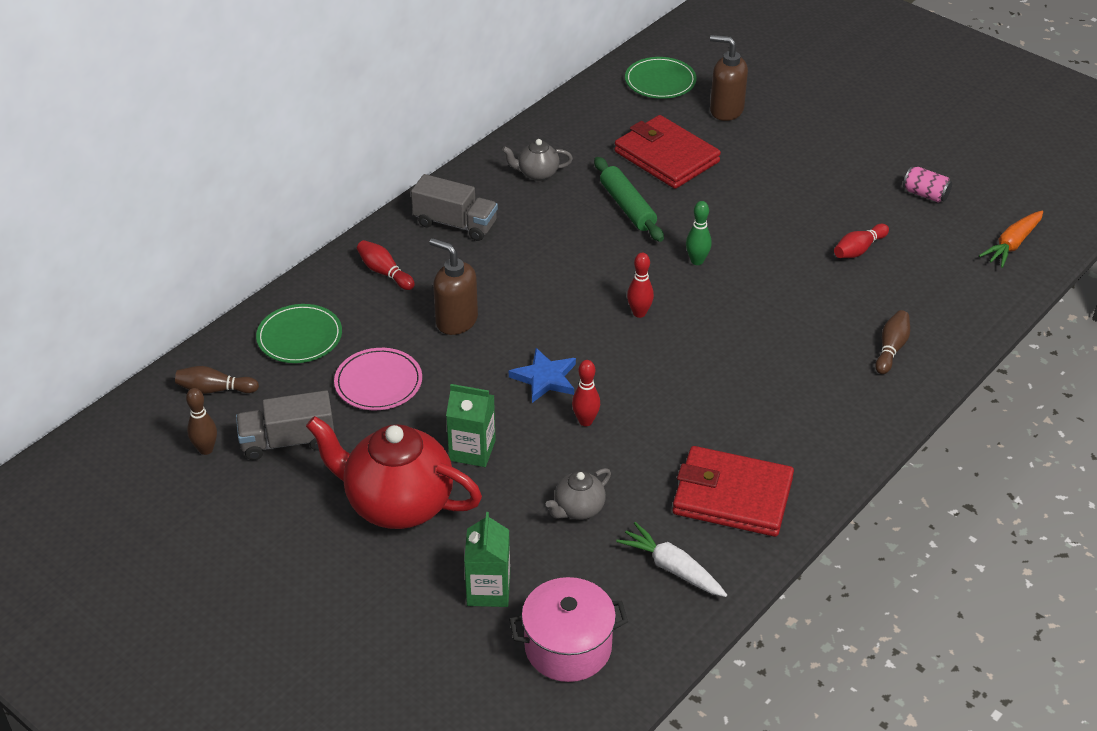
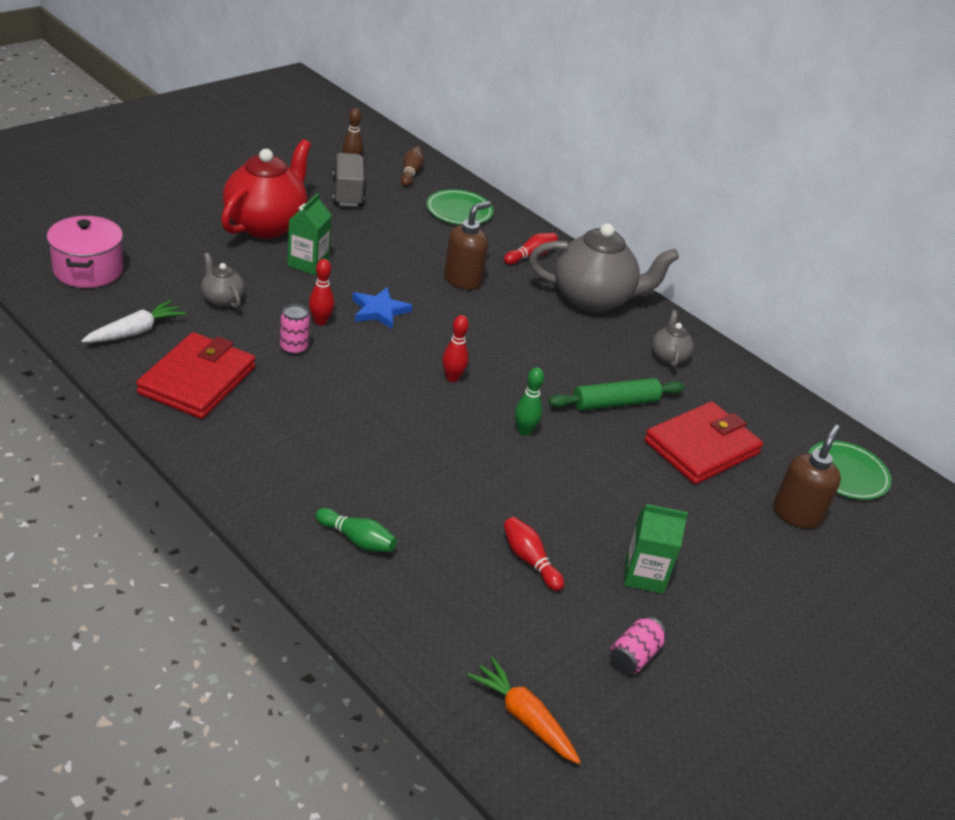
camera: 90 degrees right, 5 degrees down
(378, 382) = (398, 235): pink plate -> none
(455, 224) = (593, 299): grey truck -> grey teapot
(488, 590) = (162, 247): green carton -> green carton (644, 575)
(642, 433) = (294, 348): none -> pink can
(891, 348) = (357, 539): brown bowling pin -> green bowling pin

